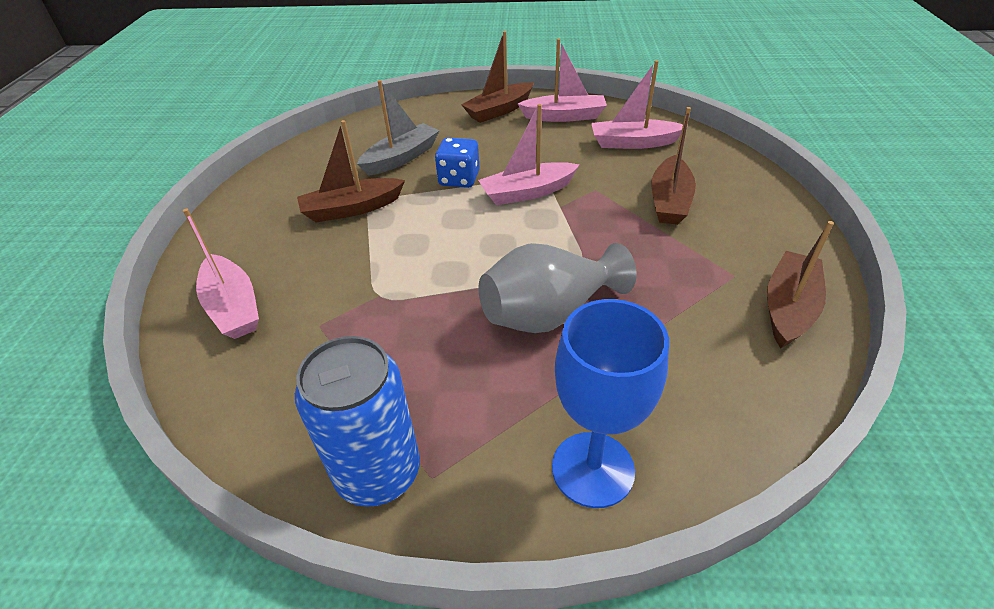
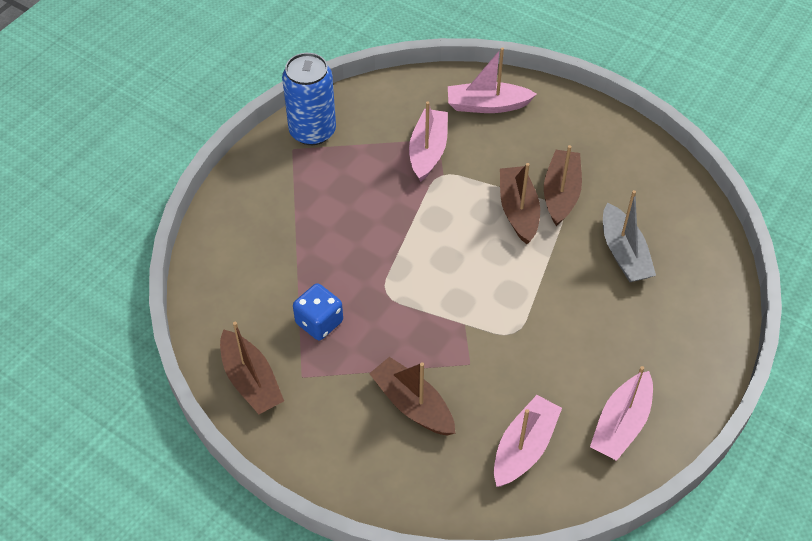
camera: 120 degrees right, 10 degrees up
(459, 179) = (556, 277): blue dice -> blue dice (319, 322)
(499, 110) = (674, 374): brown boat -> brown boat (518, 211)
(527, 192) = (501, 313): pink boat -> pink boat (428, 151)
(549, 313) = (356, 250): grey vase -> none
(593, 469) = (242, 208): blue goblet -> none

